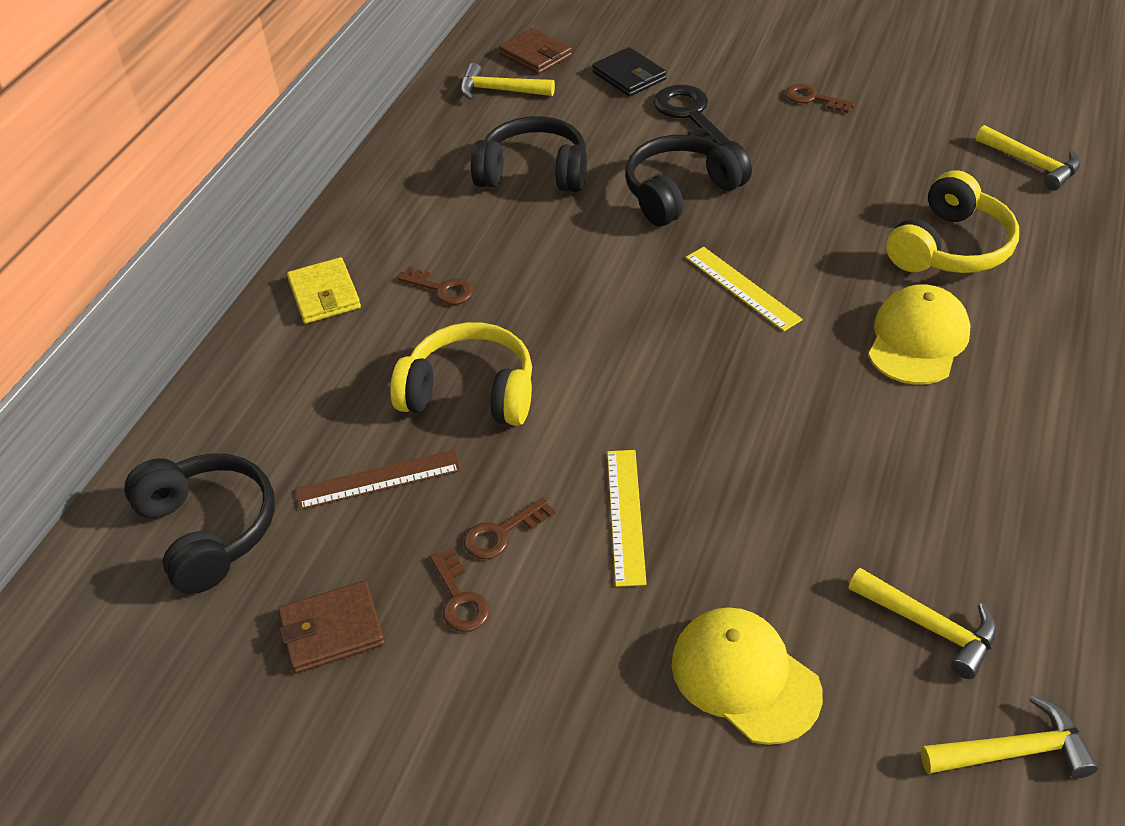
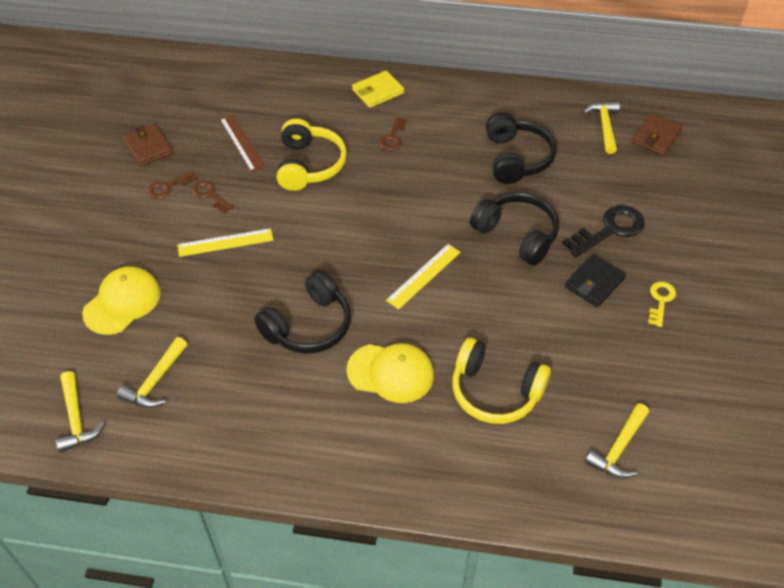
camera: 75 degrees right, 5 degrees up
(208, 530) = (204, 92): black headphones -> black headphones (308, 326)
(629, 76) = (649, 190): black wallet -> black wallet (594, 283)
(813, 99) = (660, 301): brown key -> yellow key

